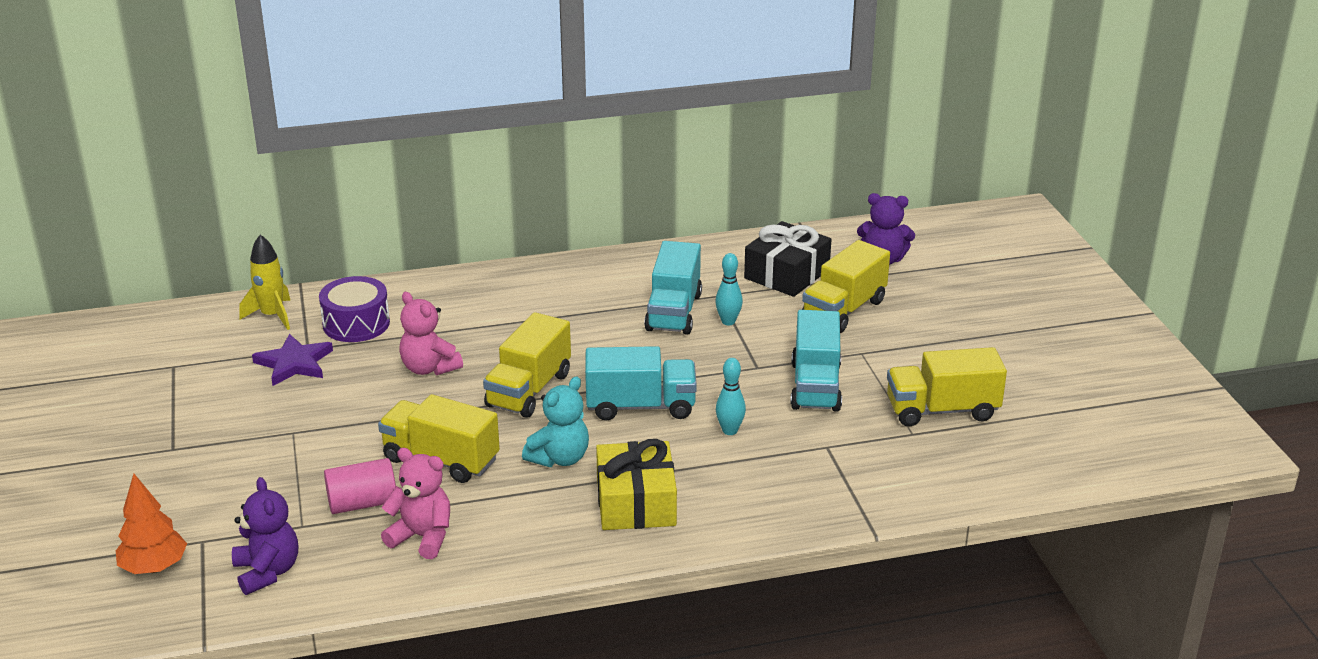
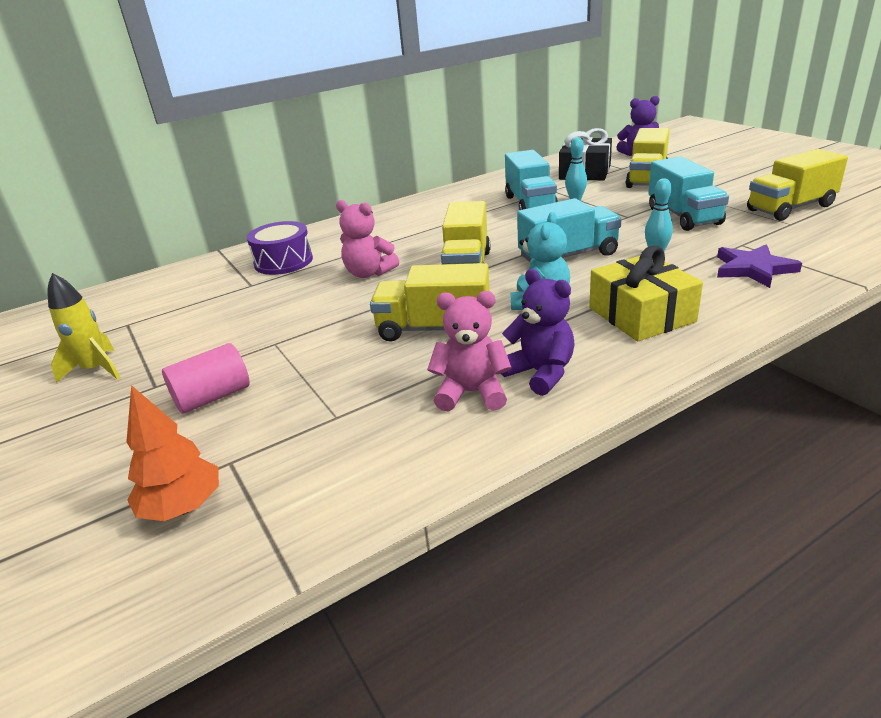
camera: 15 degrees left, 0 degrees up
(267, 572) = (326, 473): purple teddy bear -> purple teddy bear (540, 373)
(272, 316) = (205, 273): yellow rocket -> yellow rocket (96, 370)
(294, 363) = (244, 297): purple star -> purple star (753, 269)
(362, 503) = (386, 381): pink cylinder -> pink cylinder (213, 397)

